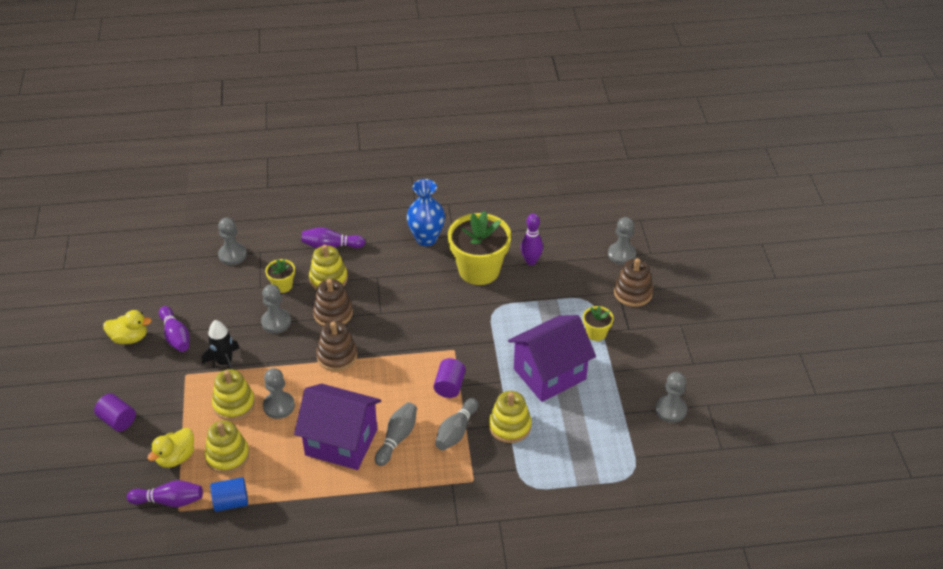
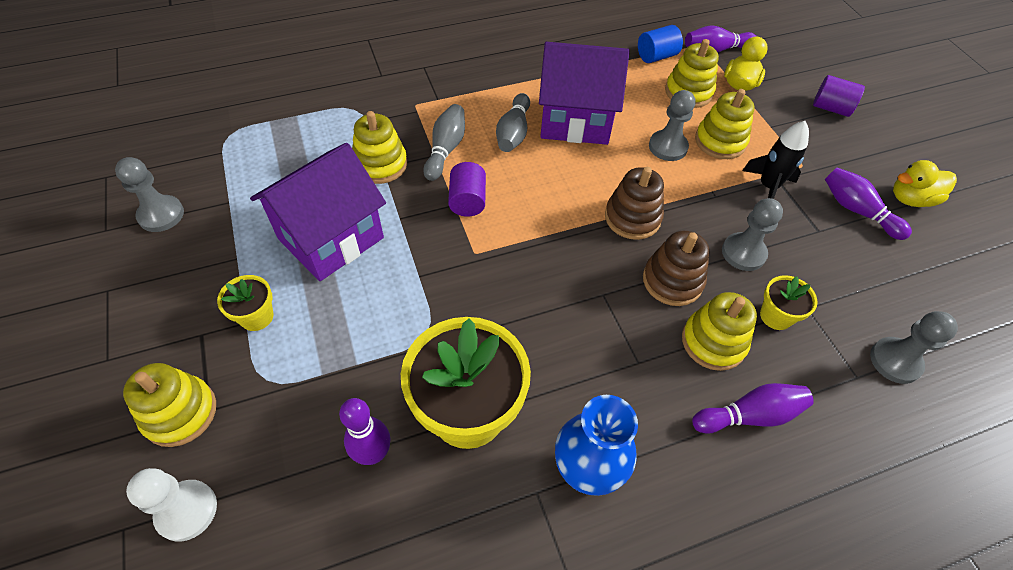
camera: 165 degrees right, 10 degrees up
(621, 254) = (187, 511): grey pawn -> white pawn
(633, 293) = (180, 413): brown stacking toy -> yellow stacking toy

